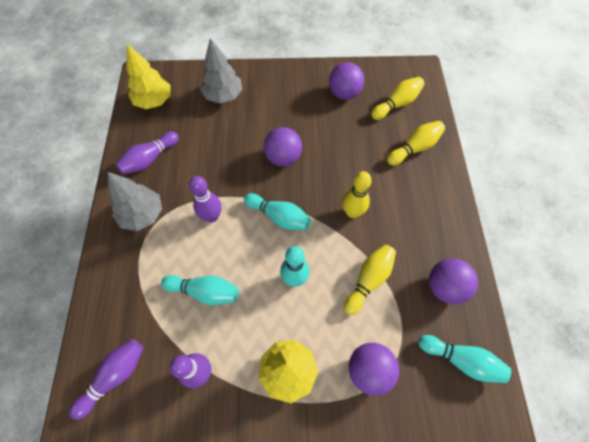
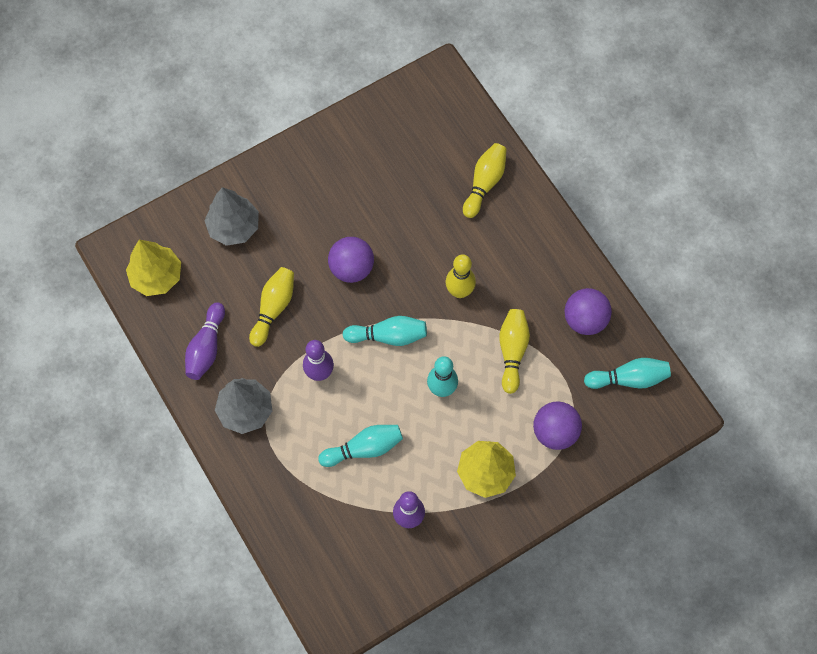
camera: 30 degrees left, 5 degrees up
(115, 376) = (334, 565): purple bowling pin -> none
(344, 93) = (371, 152): purple ball -> none
(397, 104) = (437, 136): yellow bowling pin -> yellow bowling pin (273, 308)

